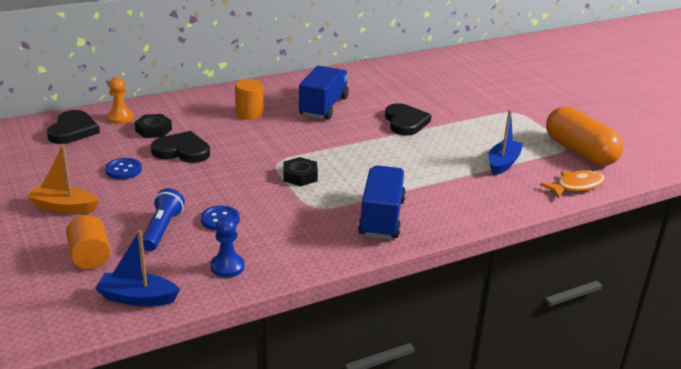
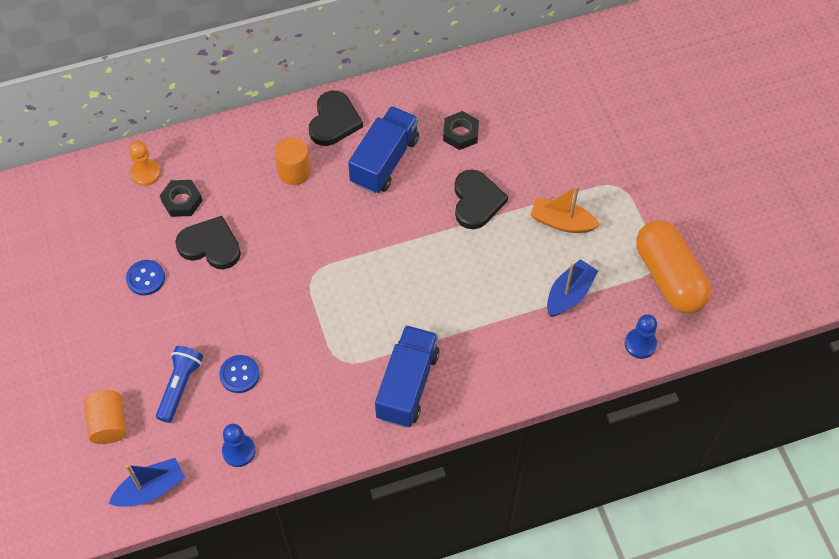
camera: 10 degrees right, 30 degrees up
(64, 207) = (84, 341): orange boat -> orange boat (562, 222)
(73, 130) = (93, 196): black heart -> black heart (334, 121)
(137, 298) = (151, 489): blue boat -> blue boat turned 135 degrees clockwise
(300, 176) = (334, 303): black nut -> black nut (460, 133)
(576, 186) = (640, 344): orange fish -> blue pawn

